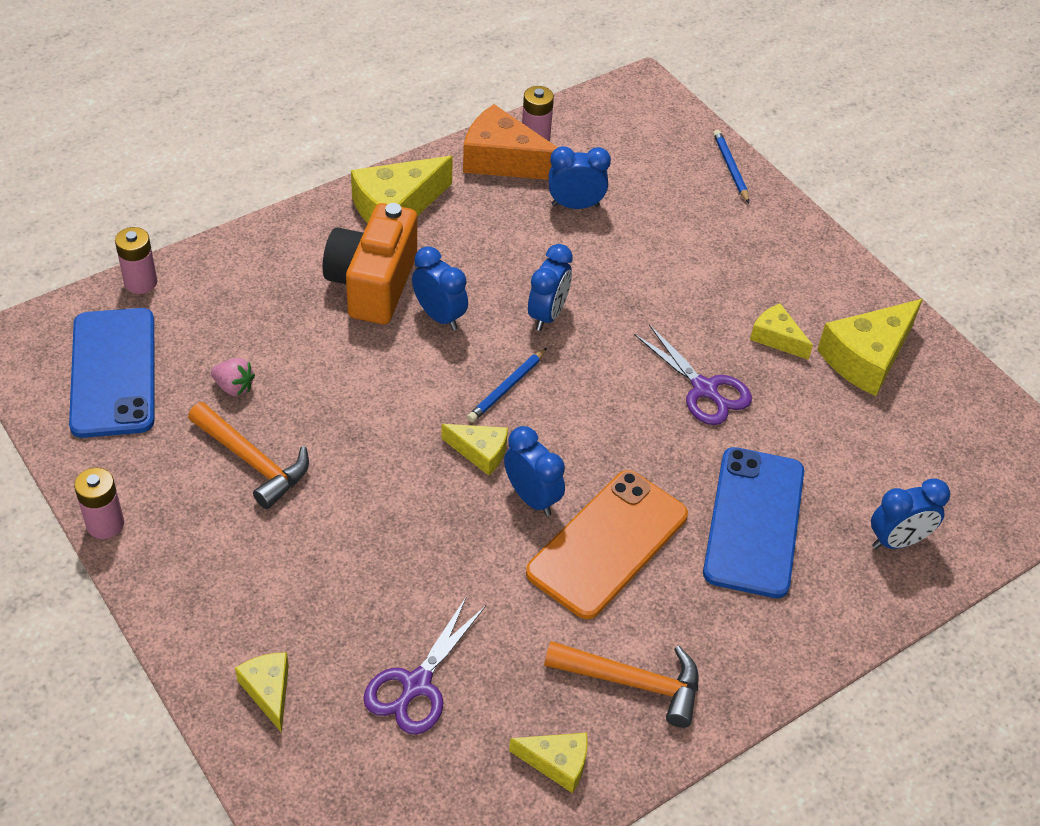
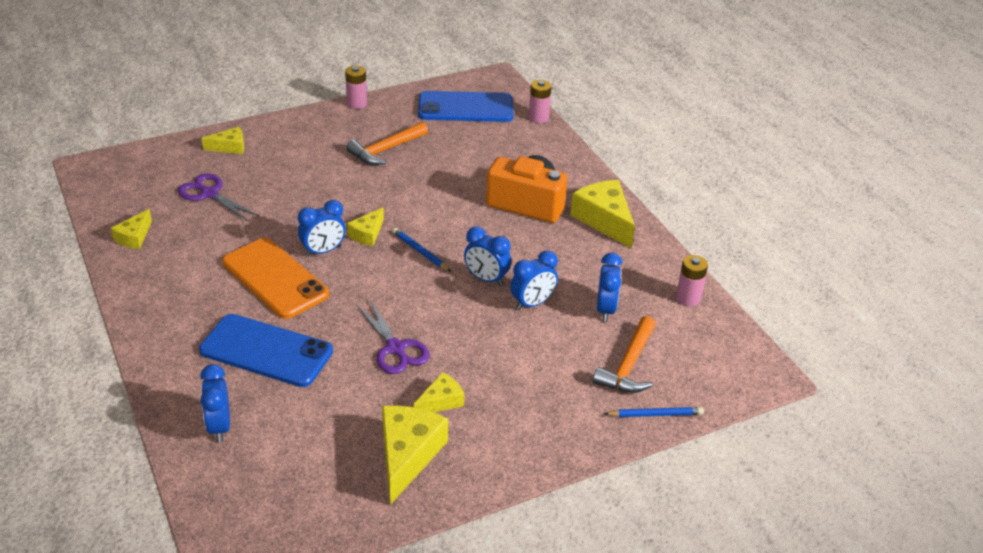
camera: 100 degrees right, 10 degrees down
(234, 387) = (445, 146): pink strawberry -> none
(439, 316) = (492, 229): blue clock -> blue clock (532, 303)
(503, 160) = (659, 277): orange cheese -> none
(632, 682) = (170, 273): orange hammer -> orange hammer (628, 365)
(704, 389) = (396, 348): purple scissors -> purple scissors turned 90 degrees counterclockwise
(867, 358) = (407, 455): yellow cheese -> yellow cheese turned 45 degrees clockwise

